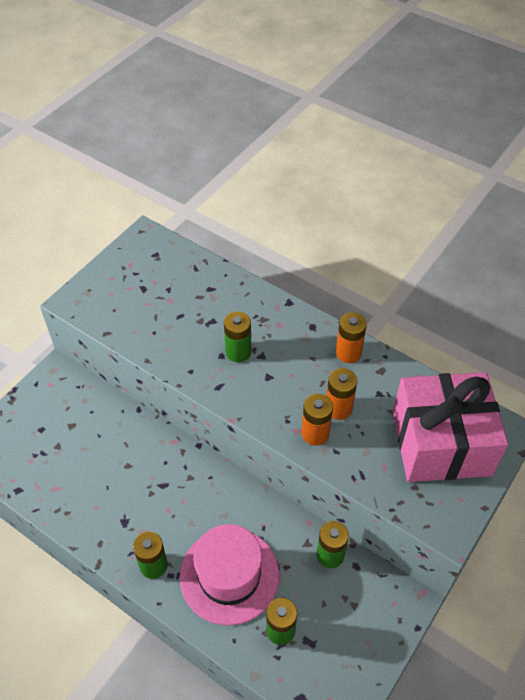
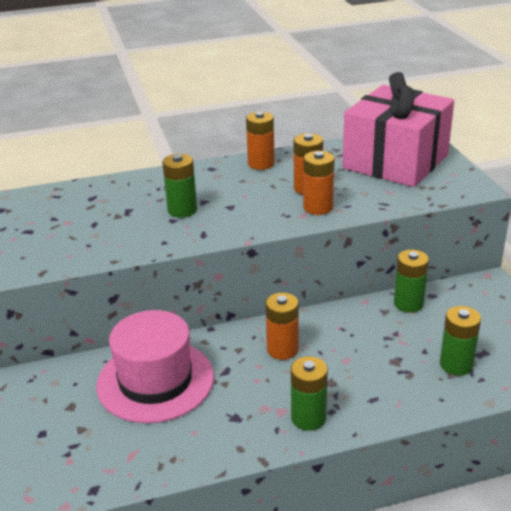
camera: 50 degrees left, 20 degrees down
(210, 504) = (282, 349): none -> orange battery
(229, 575) = (370, 371): pink hat -> pink hat (155, 381)

